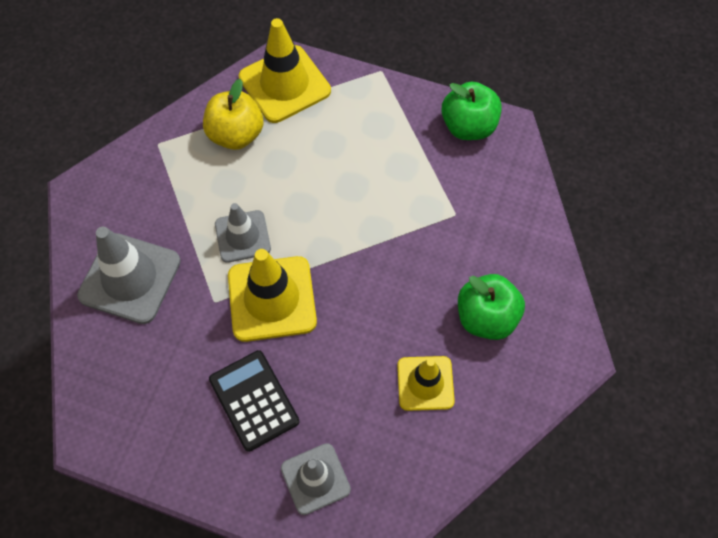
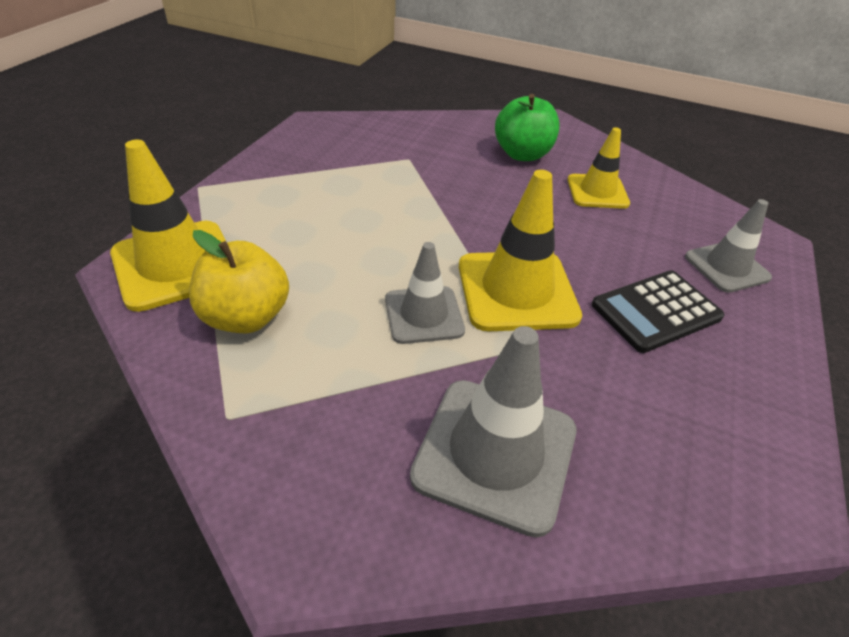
camera: 90 degrees left, 20 degrees down
(468, 126) = (303, 141): green apple -> none

